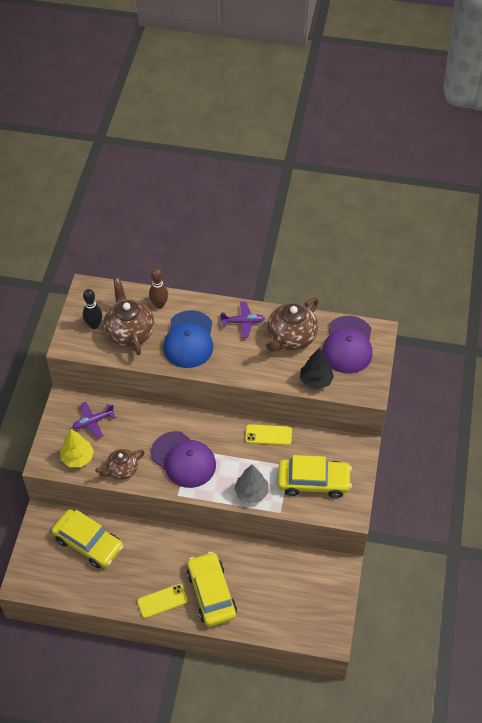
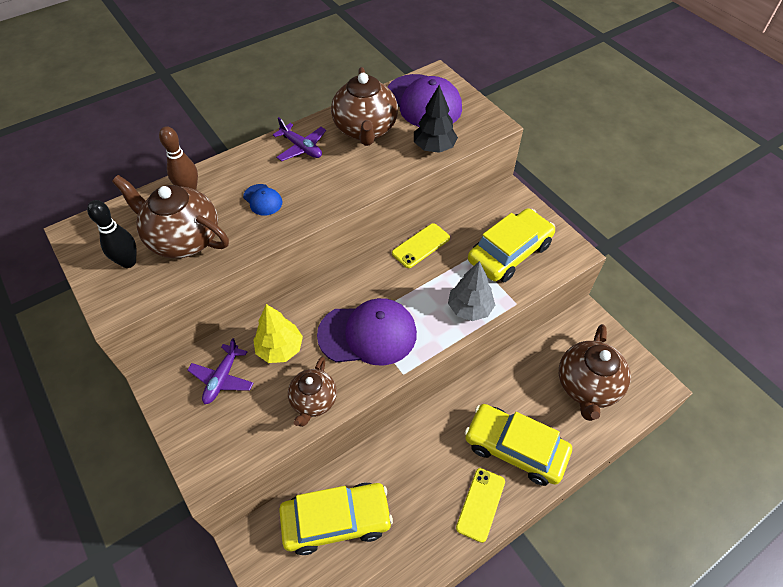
camera: 45 degrees left, 0 degrees up
(77, 458) = (246, 433): yellow tree -> yellow tree (280, 349)
(189, 340) = (262, 200): blue cap -> blue cap, size x0.45
(243, 322) = (301, 148): purple plane -> purple plane turned 90 degrees clockwise
(290, 601) = (587, 386): none -> brown teapot

